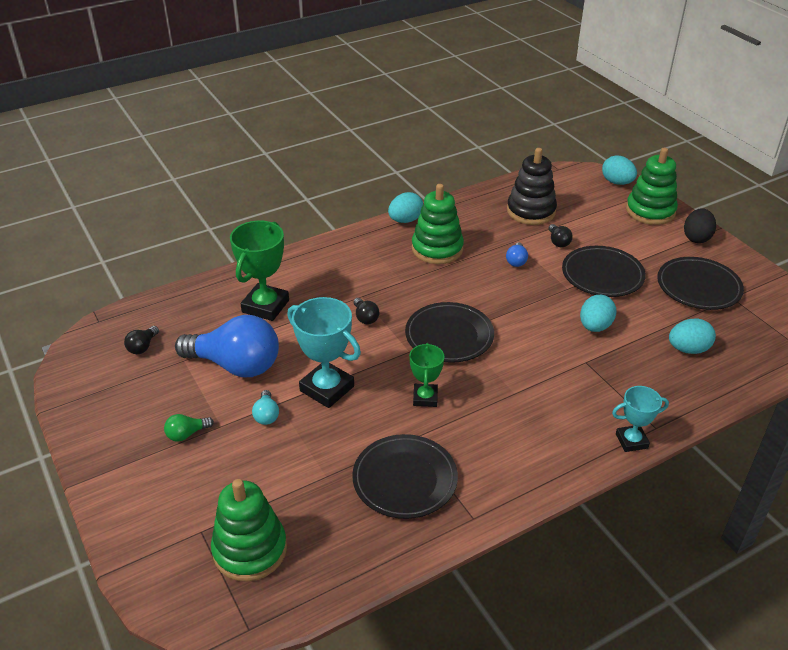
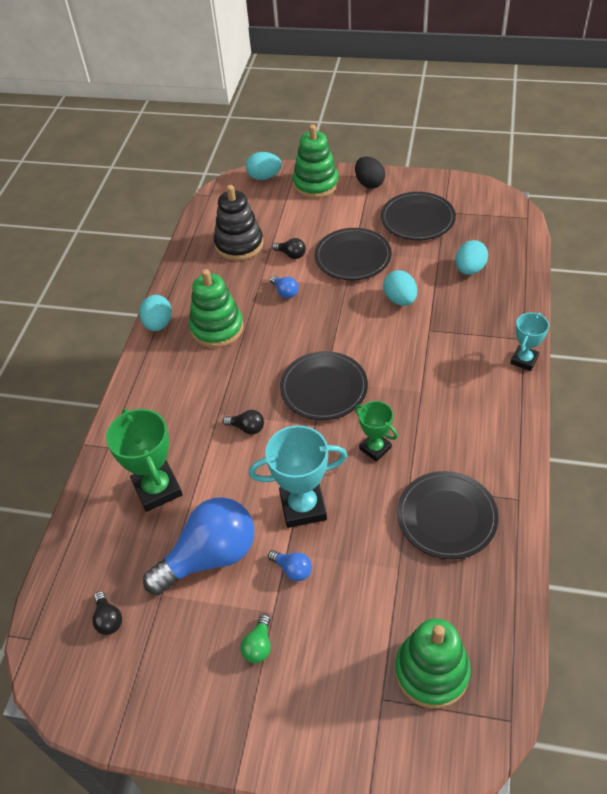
camera: 45 degrees left, 10 degrees up
(266, 415) = (292, 569): turquoise light bulb -> blue light bulb

